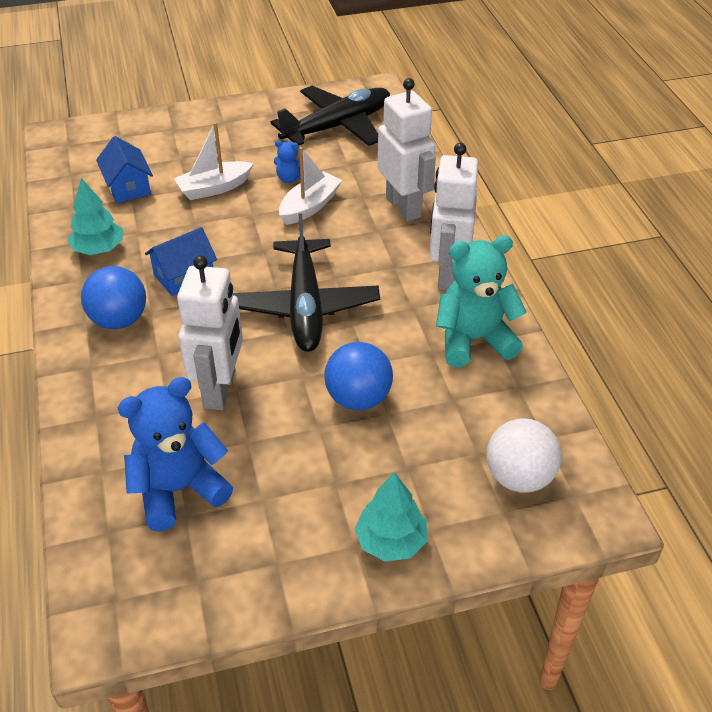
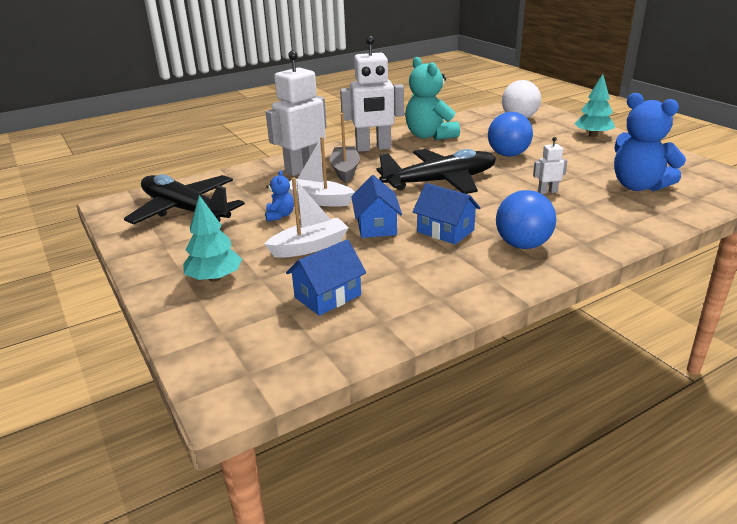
camera: 105 degrees left, 15 degrees down
(98, 249) = (441, 283): turquoise tree -> turquoise tree (214, 278)
(214, 188) = (310, 247): white boat -> white boat turned 75 degrees counterclockwise
(220, 389) = (547, 192): white robot -> white robot, size x0.45
(226, 234) = (376, 226): none -> blue house
(383, 237) = (345, 170): none -> grey boat

